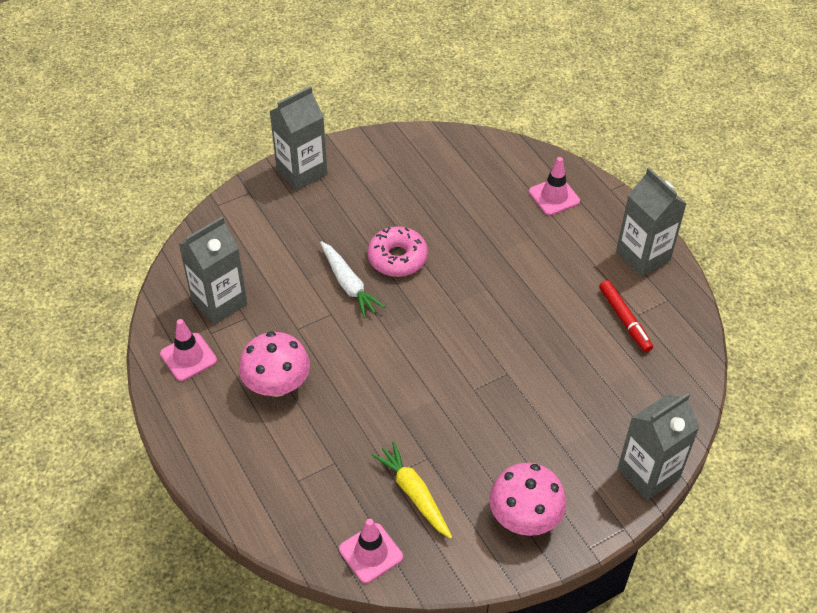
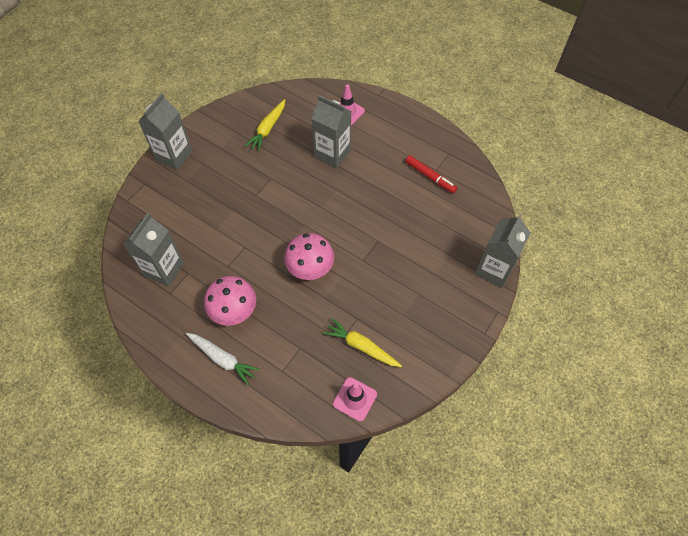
camera: 25 degrees left, 10 degrees up
(188, 357) = (162, 317): pink traffic cone -> none
(348, 284) = (246, 222): white carrot -> white carrot (223, 359)
(397, 258) = (269, 191): pink donut -> none
(437, 181) = (268, 129): none -> yellow carrot
(524, 517) = (436, 331): pink mushroom -> pink mushroom (310, 268)
(643, 256) = (420, 131): grey carton -> grey carton (332, 154)

